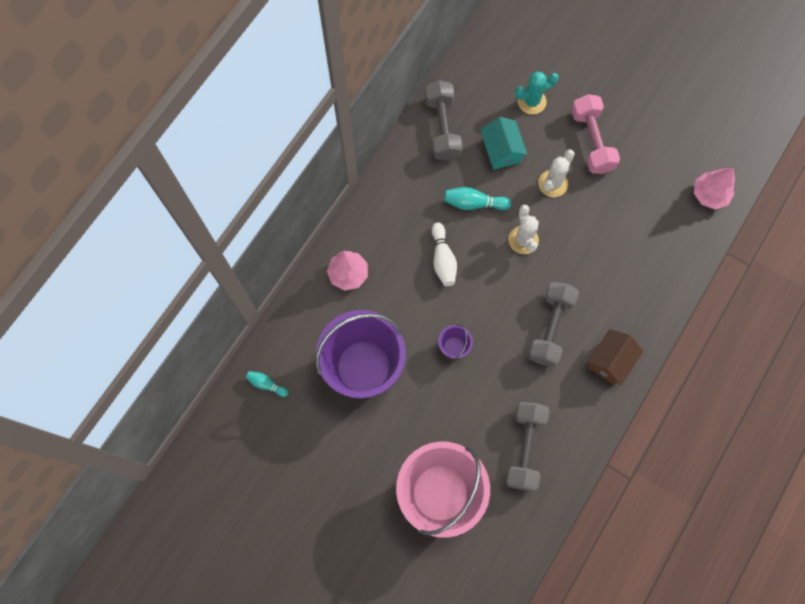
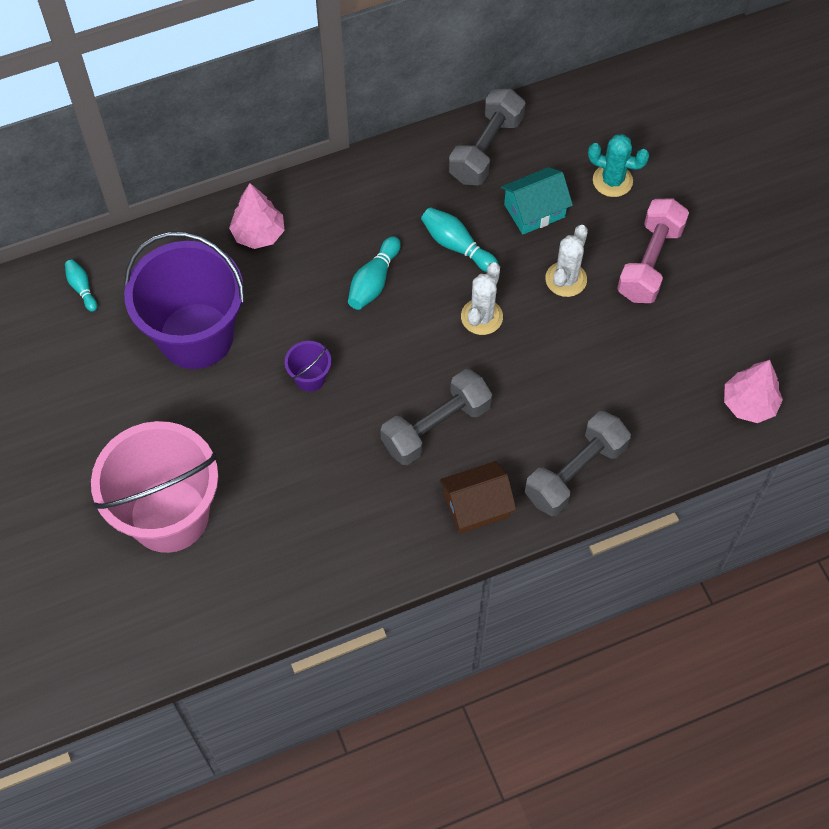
camera: 35 degrees right, 10 degrees down
(443, 259) = (374, 281): white bowling pin -> turquoise bowling pin
(501, 150) = (534, 211): turquoise house -> turquoise house turned 45 degrees clockwise
(525, 448) = (301, 532): grey dumbbell -> grey dumbbell (575, 472)
(553, 183) = (566, 279): white cactus -> white cactus turned 45 degrees counterclockwise

